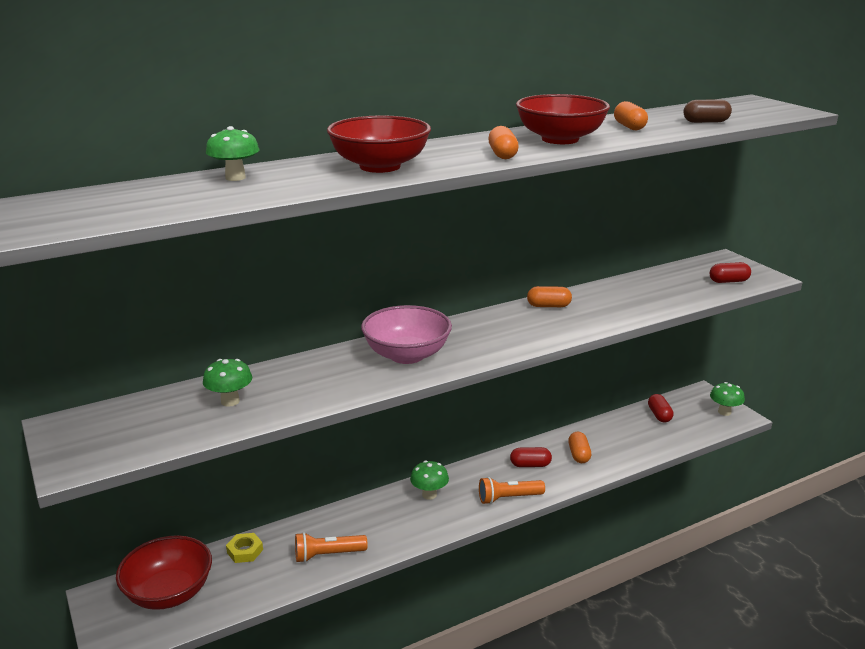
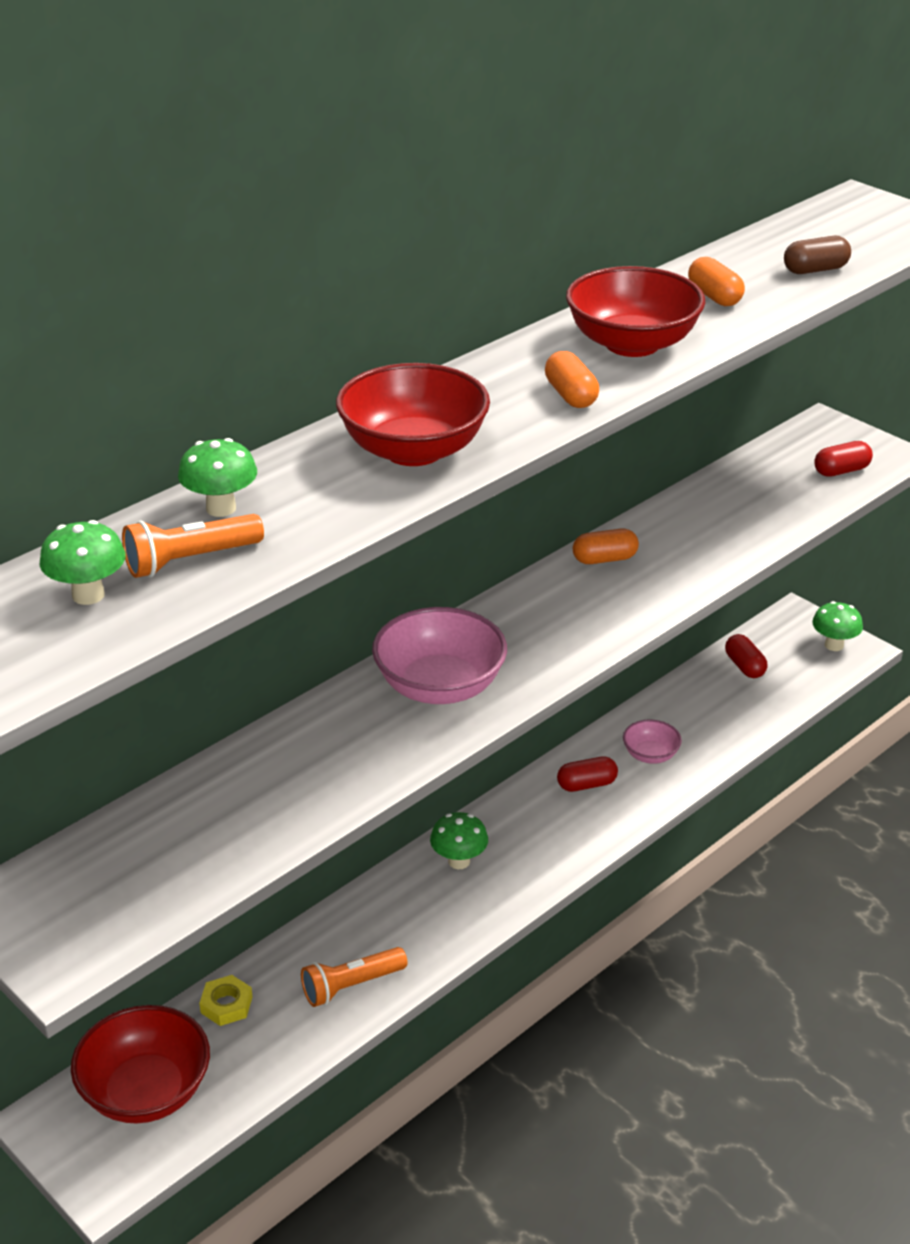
camera: 15 degrees left, 10 degrees up
(230, 401) = (225, 815): green mushroom -> green mushroom (88, 595)
(509, 498) = (574, 845): orange flashlight -> orange flashlight (190, 560)
(579, 455) = (650, 755): orange capsule -> pink bowl

